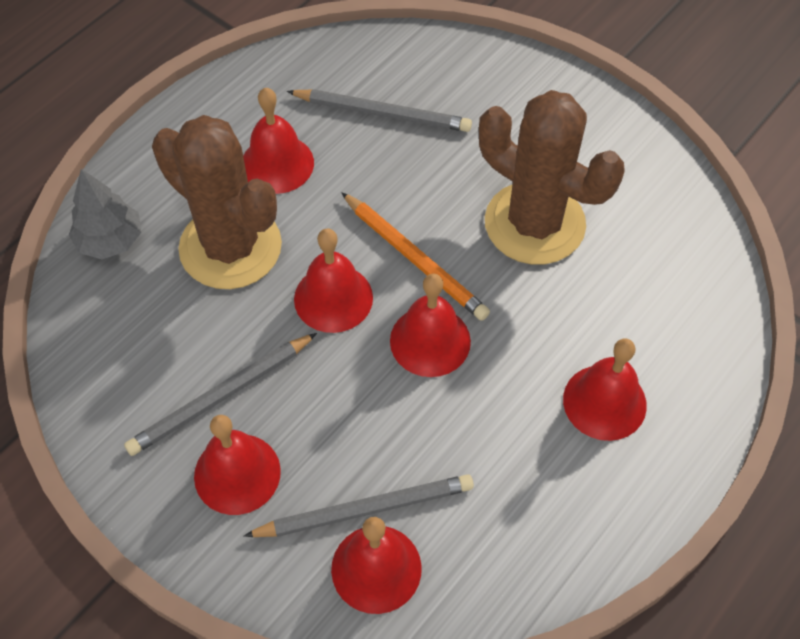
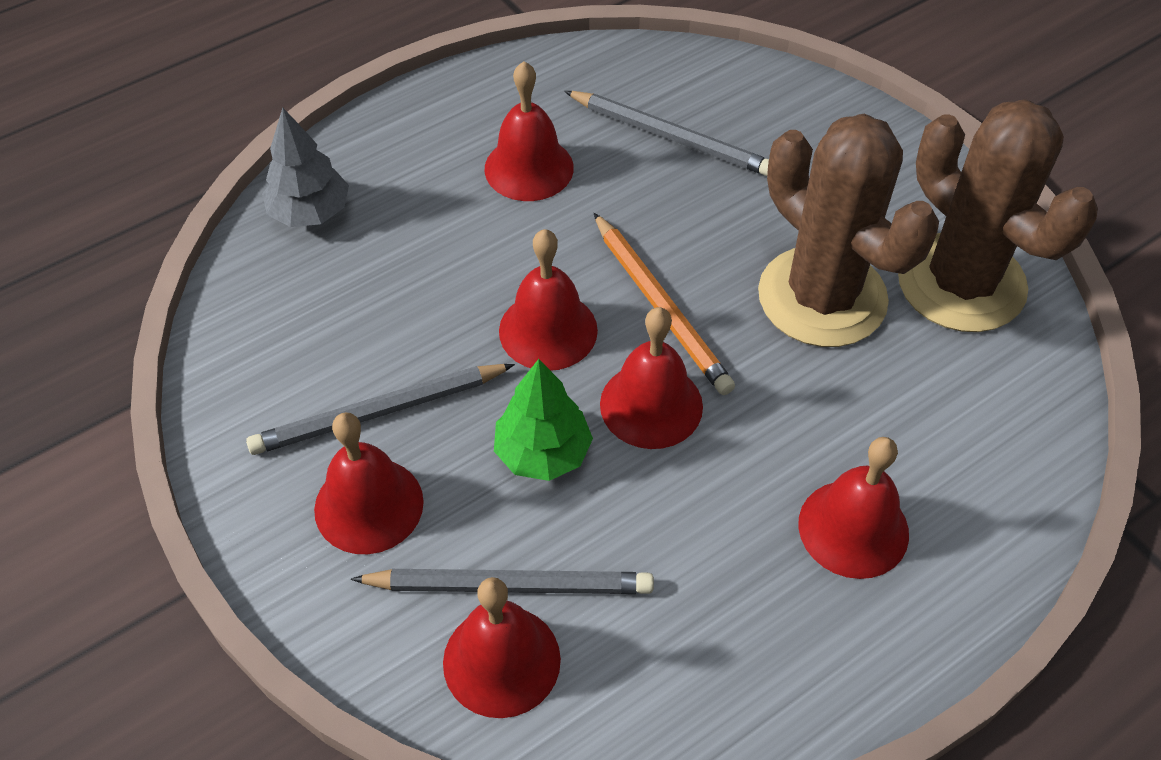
camera: 15 degrees right, 5 degrees down
(230, 247) = (445, 248): brown cactus -> brown cactus (961, 283)
(359, 399) = (543, 453): none -> green tree

